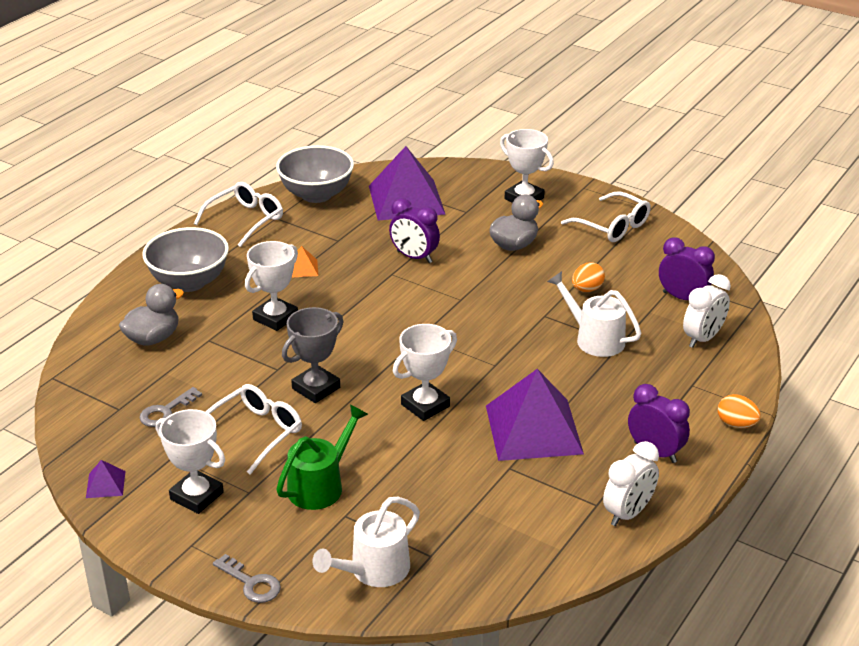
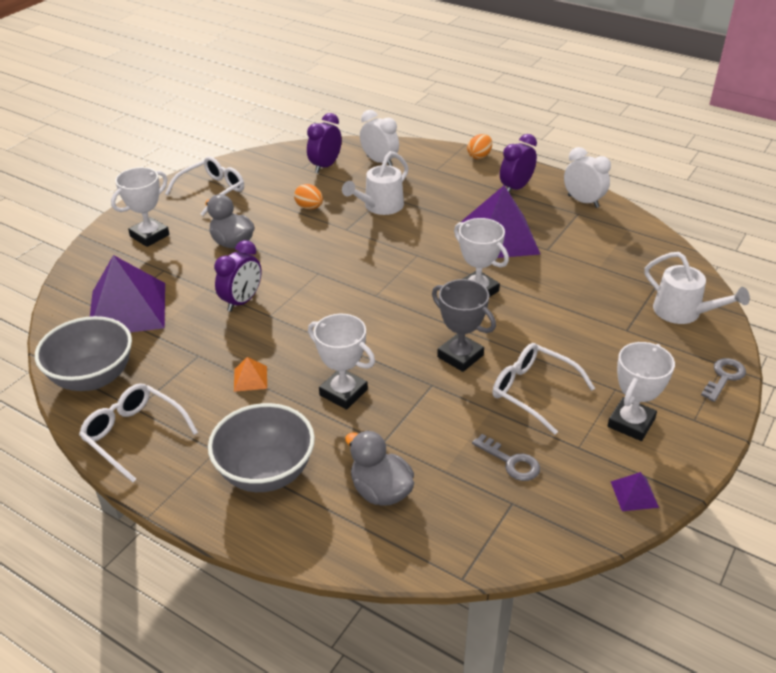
camera: 90 degrees left, 5 degrees up
(321, 485) = (594, 345): green watering can -> none

